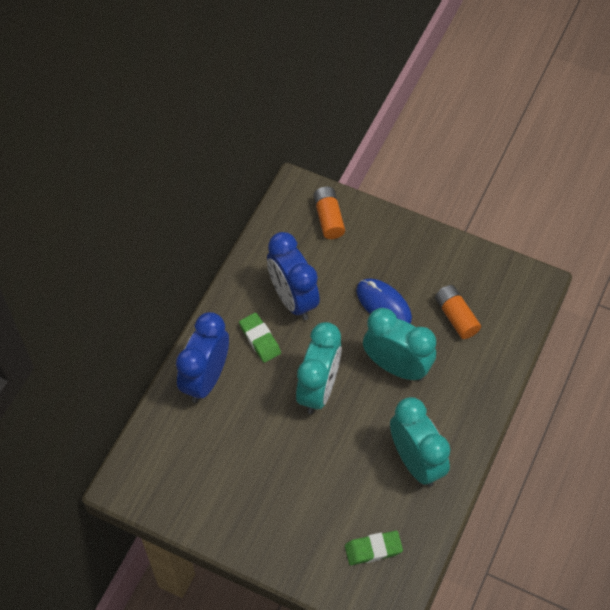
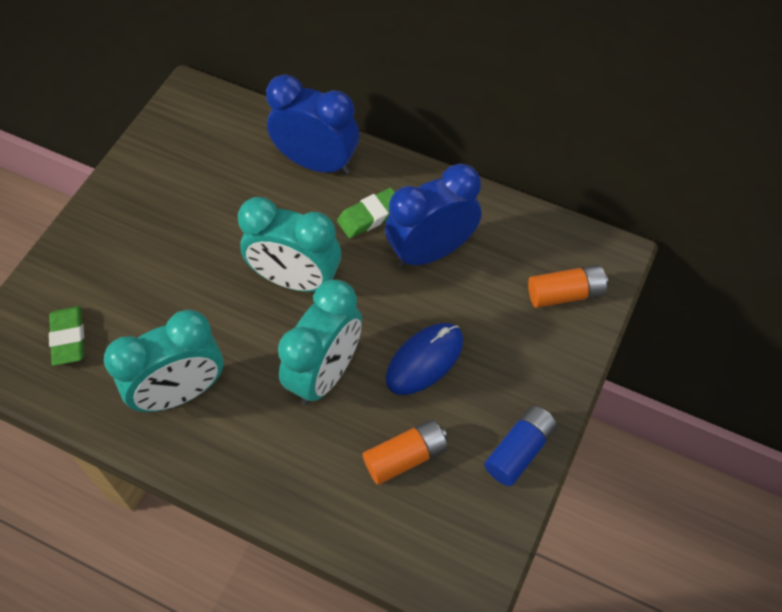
camera: 90 degrees right, 0 degrees up
(447, 252) = (519, 451): none -> blue battery

